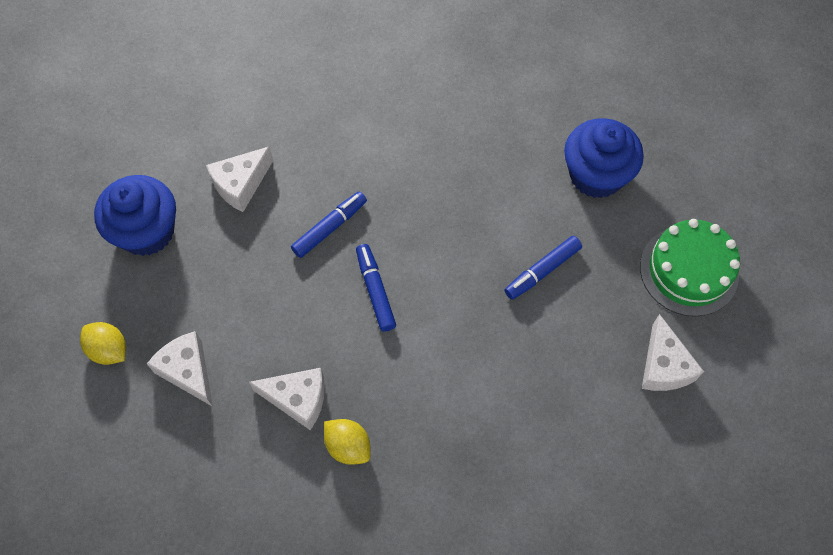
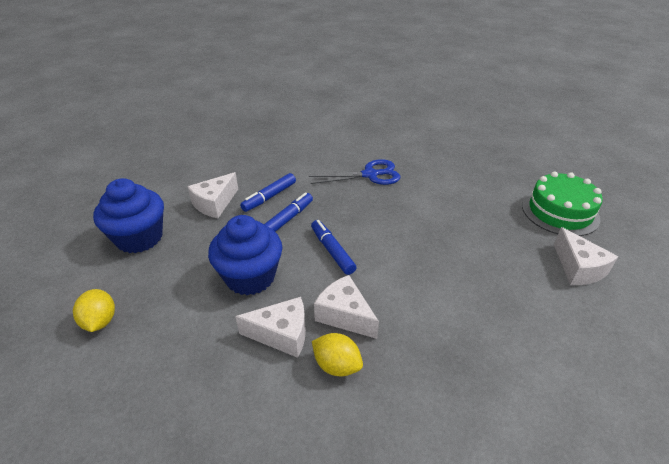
camera: 10 degrees left, 25 degrees down
(109, 350) = (100, 321): yellow lemon -> yellow lemon turned 45 degrees clockwise
(188, 371) = (176, 327): white cheese -> white cheese (344, 315)
(456, 159) = (370, 175): none -> blue scissors
(542, 271) = (456, 224): blue marker -> blue marker (269, 197)
(596, 175) = (468, 172): blue cupcake -> blue cupcake (250, 277)

